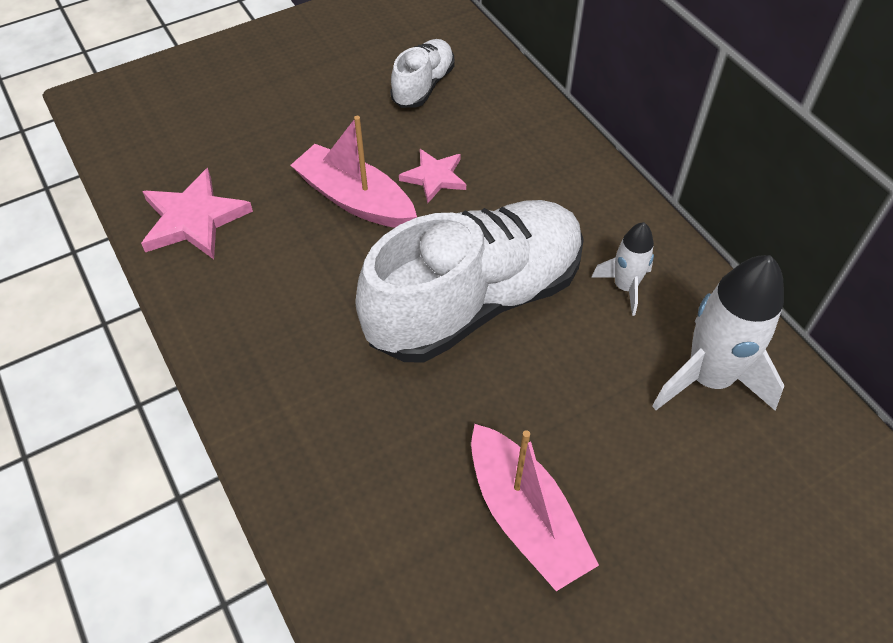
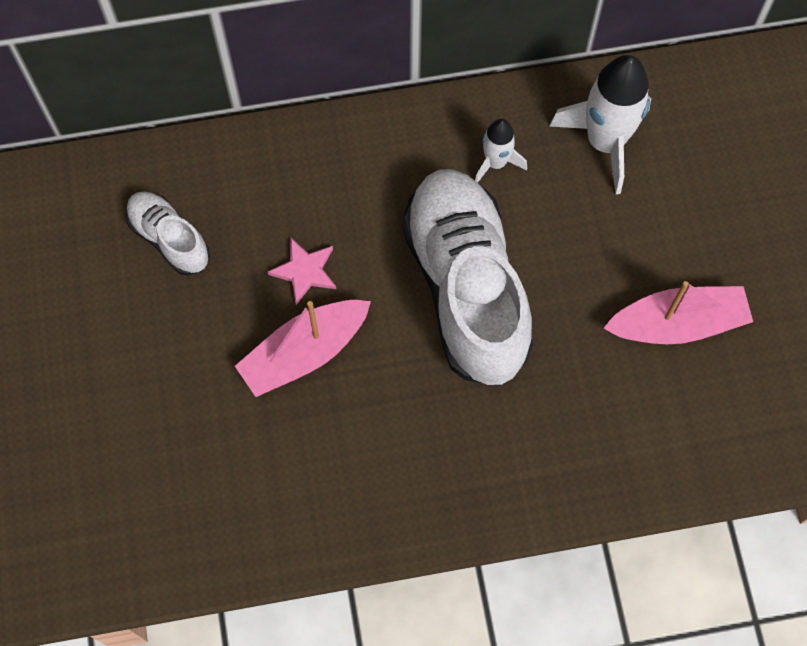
camera: 70 degrees left, 15 degrees up
(194, 219) = (269, 512): pink star -> none

